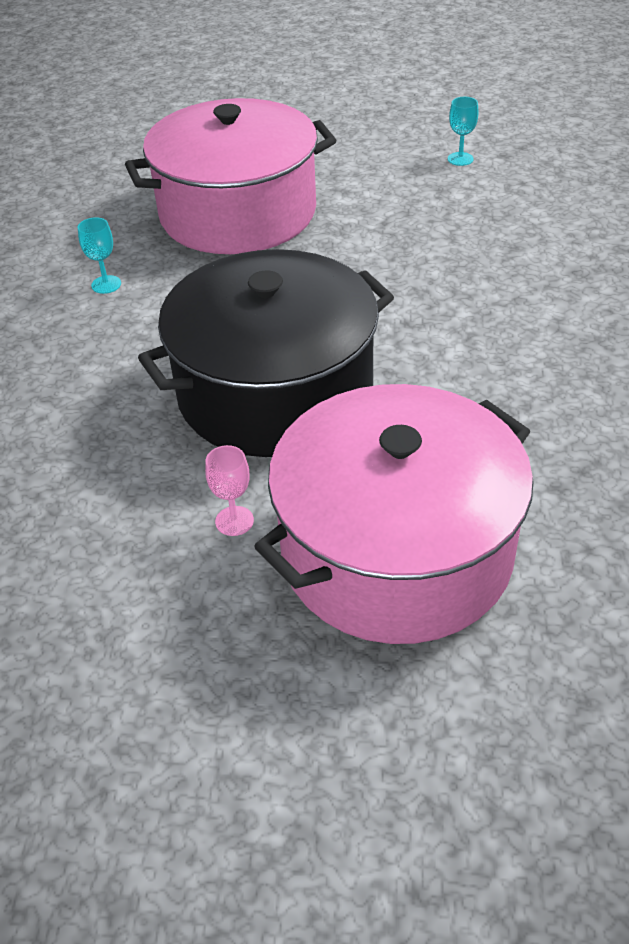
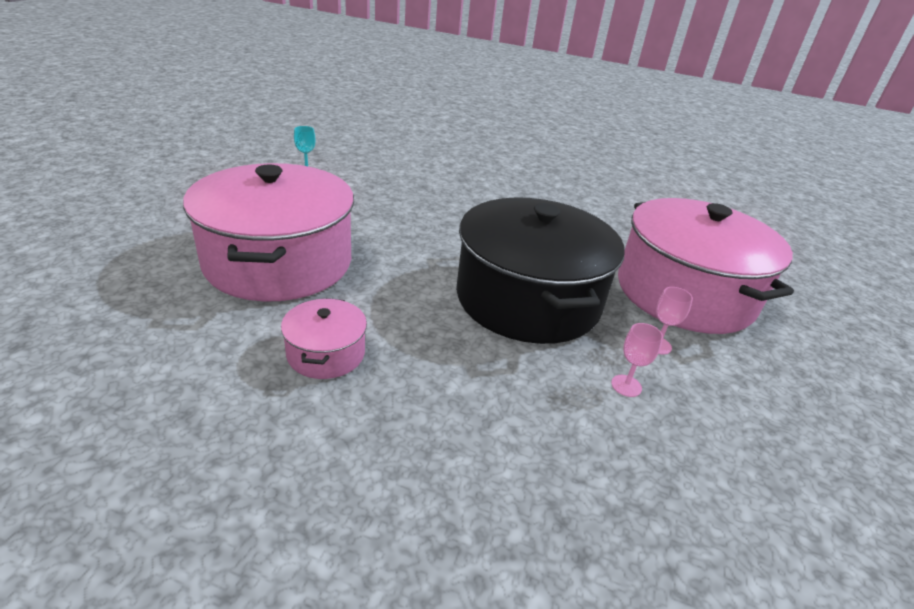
camera: 80 degrees left, 10 degrees down
(106, 284) = (326, 353): turquoise goblet -> pink pot
(137, 494) = (626, 386): none -> pink goblet

